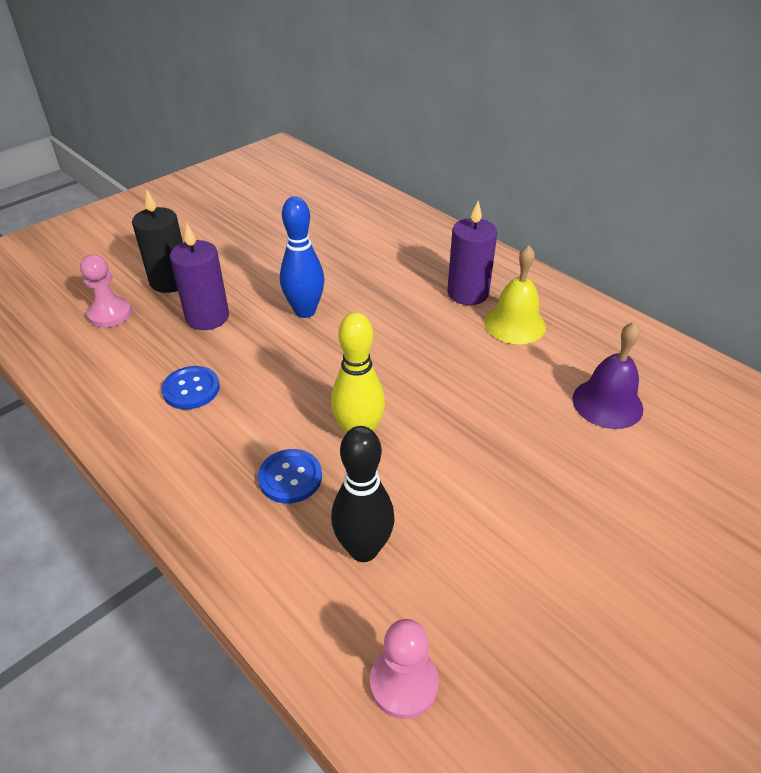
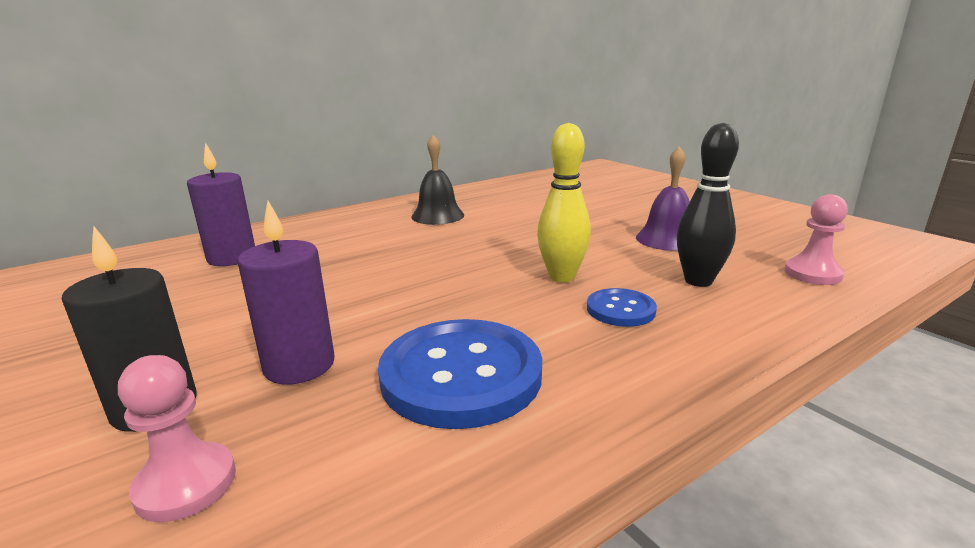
camera: 80 degrees left, 20 degrees down
(191, 389) = (461, 375): blue button -> blue button, size x1.95
(305, 311) = (347, 296): blue bowling pin -> none
(468, 293) = (382, 226): purple candle -> purple candle (232, 258)
(515, 324) = (437, 216): yellow bell -> black bell
(607, 403) = (538, 202): purple bell -> purple bell (667, 239)

